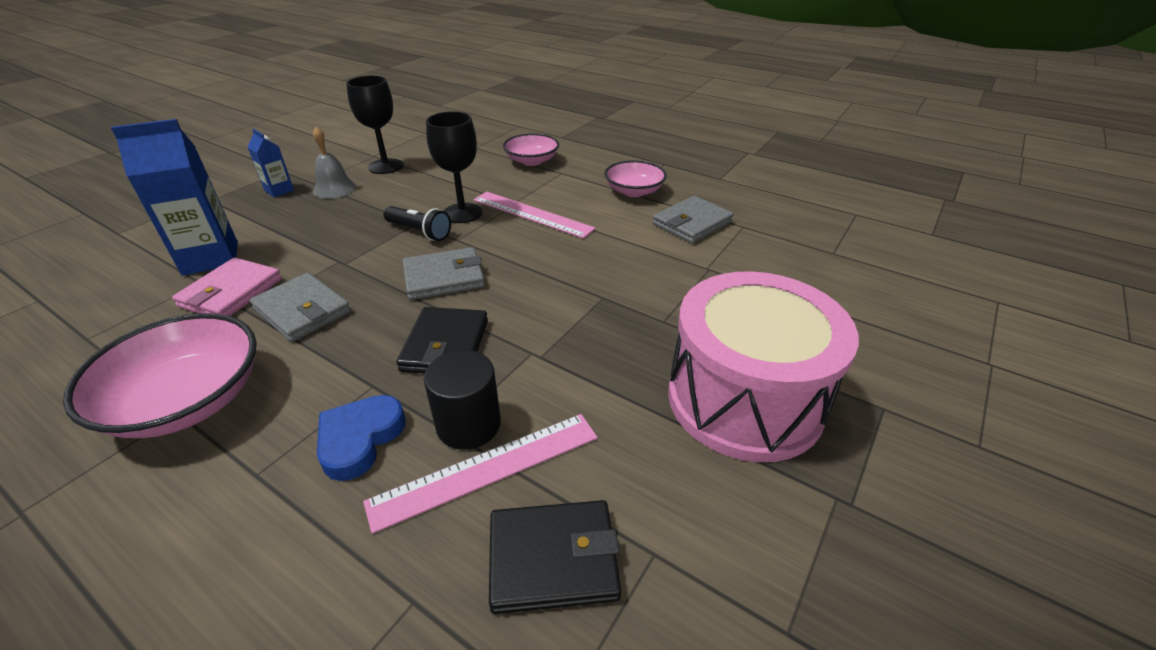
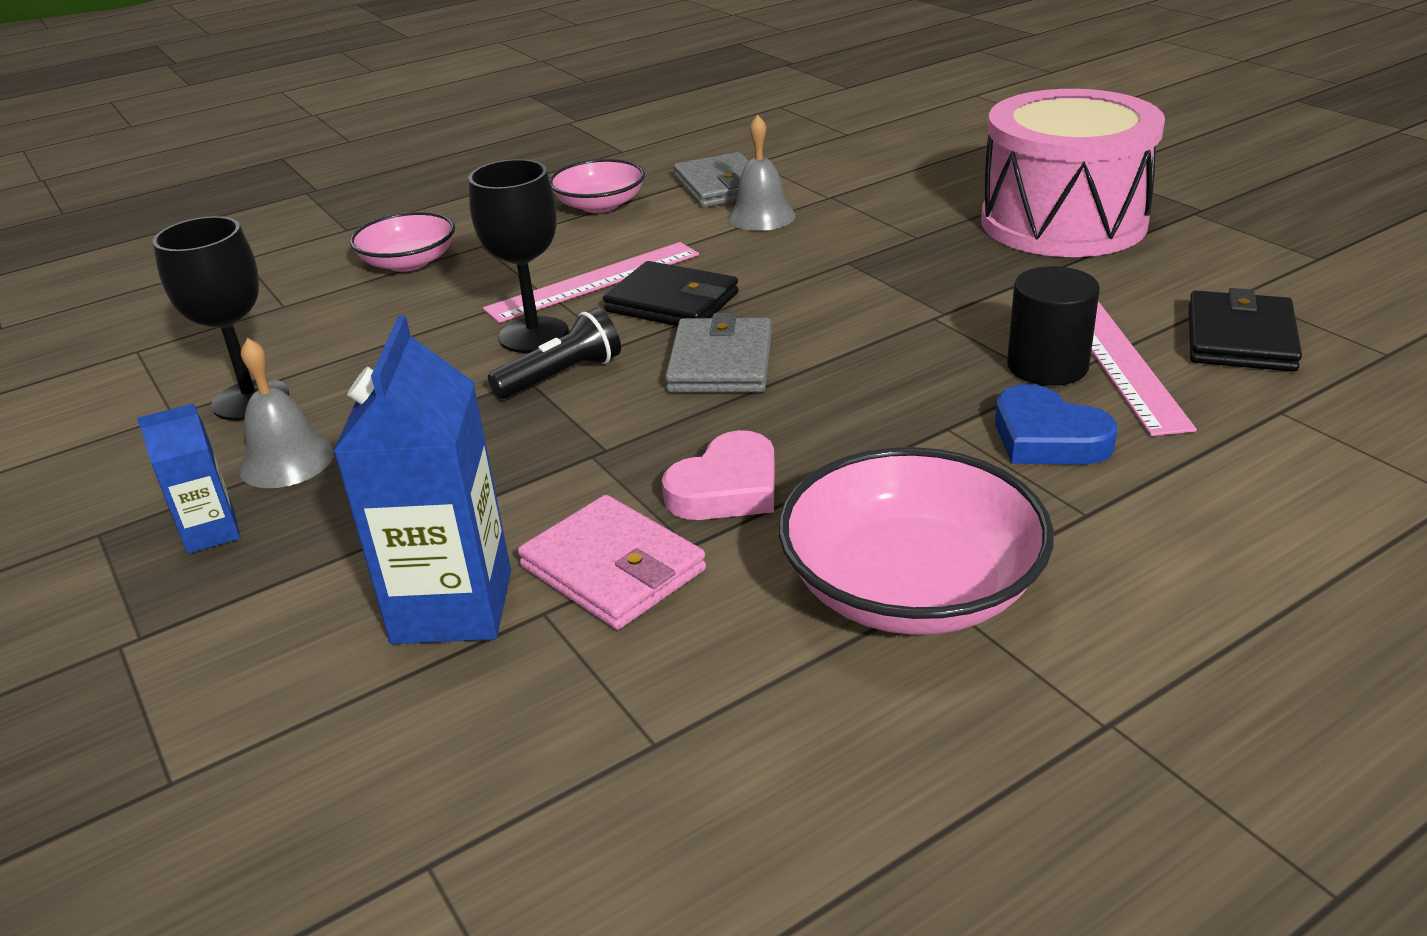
camera: 65 degrees left, 5 degrees down
(302, 310) = (727, 488): grey wallet -> pink heart
(445, 345) = (889, 371): black wallet -> black wallet (672, 302)
(654, 248) = (761, 216): none -> grey bell

